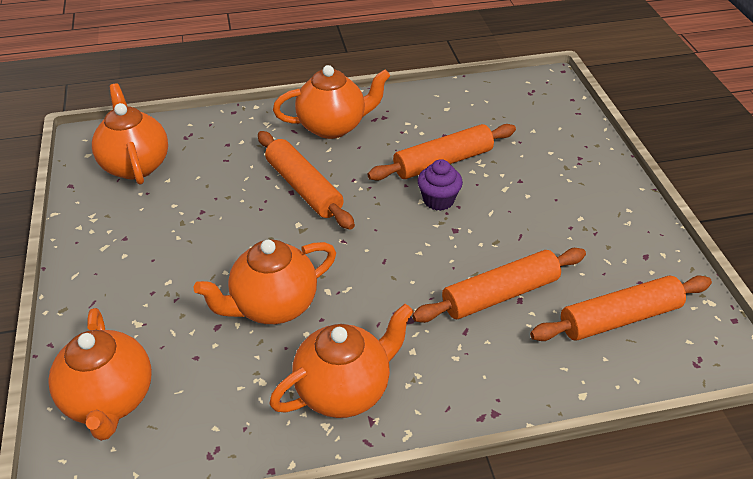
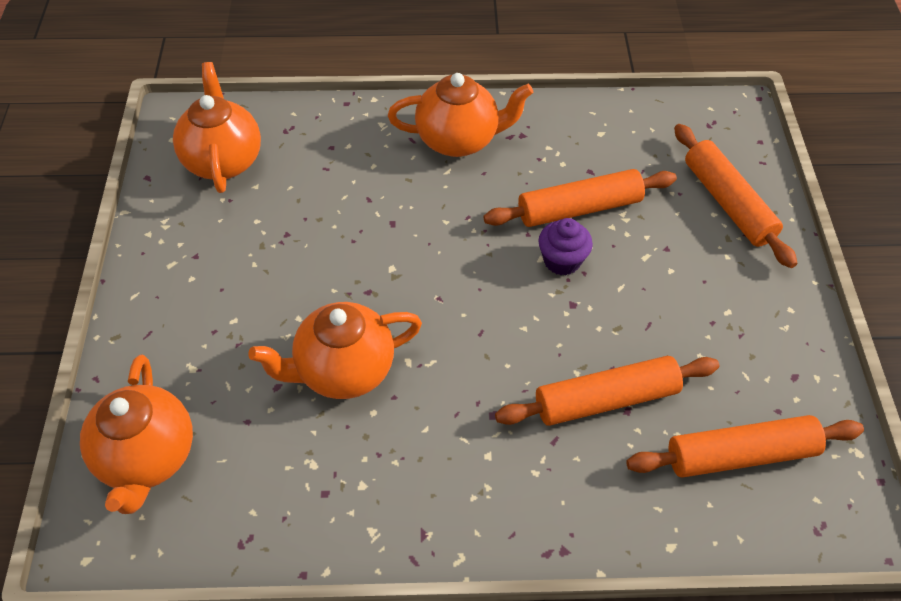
camera: 10 degrees right, 10 degrees up
(304, 188) = (408, 220): orange rolling pin -> orange rolling pin (728, 203)
(344, 390) = (401, 491): orange teapot -> none

